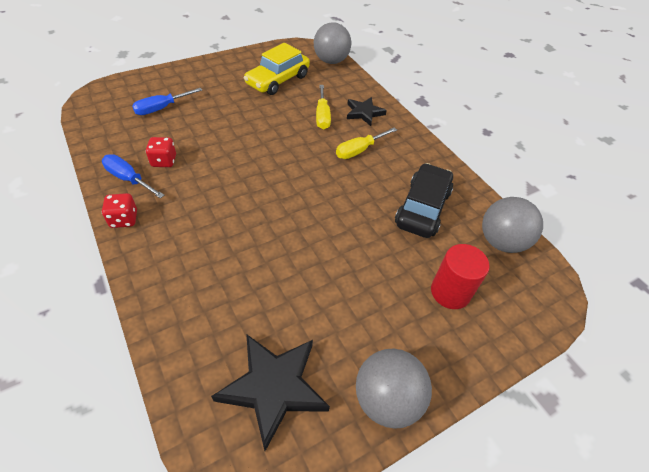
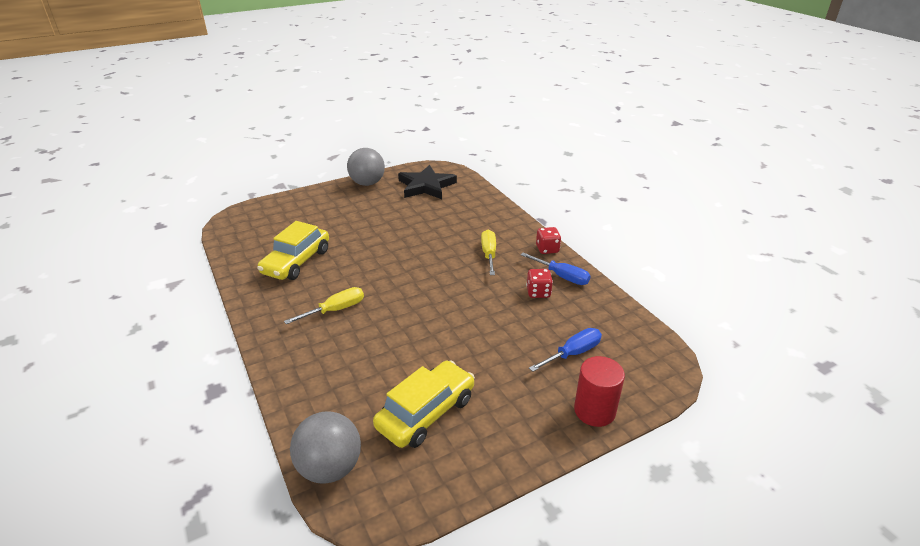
camera: 175 degrees left, 15 degrees down
(322, 116) = (368, 351): yellow screwdriver -> yellow screwdriver (489, 254)
(364, 113) = (311, 359): black star -> none
(422, 208) = (296, 262): black car -> yellow car
(450, 292) = (306, 217): red cylinder -> red cylinder (594, 411)
(501, 242) = (245, 242): grey ball -> none

